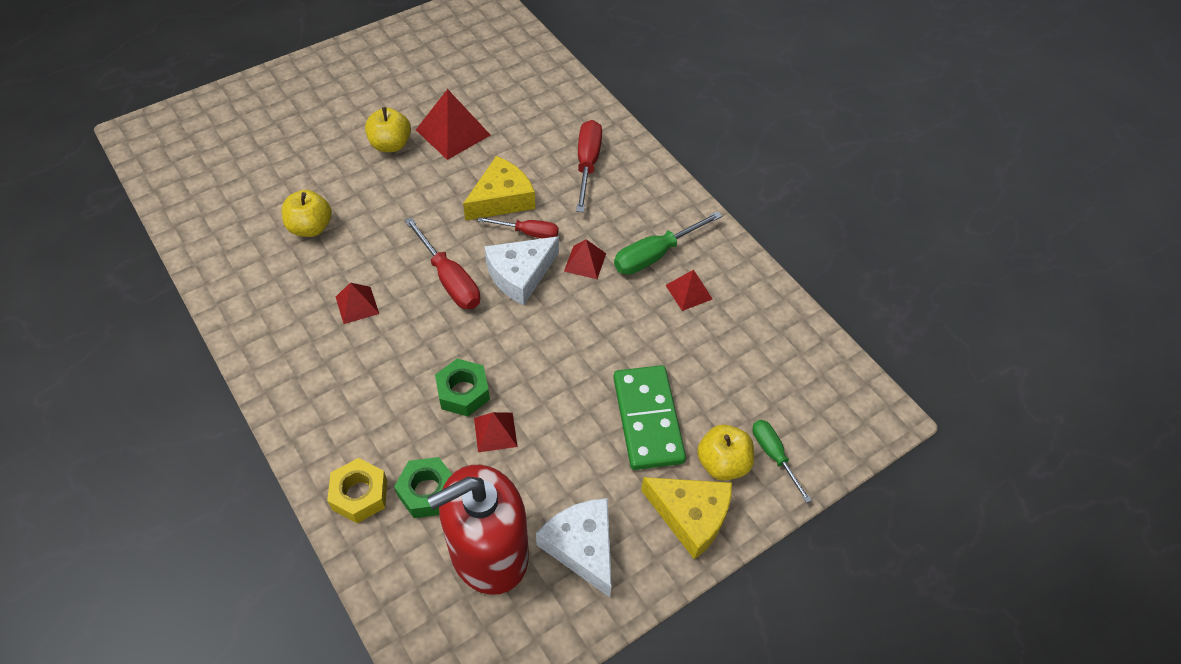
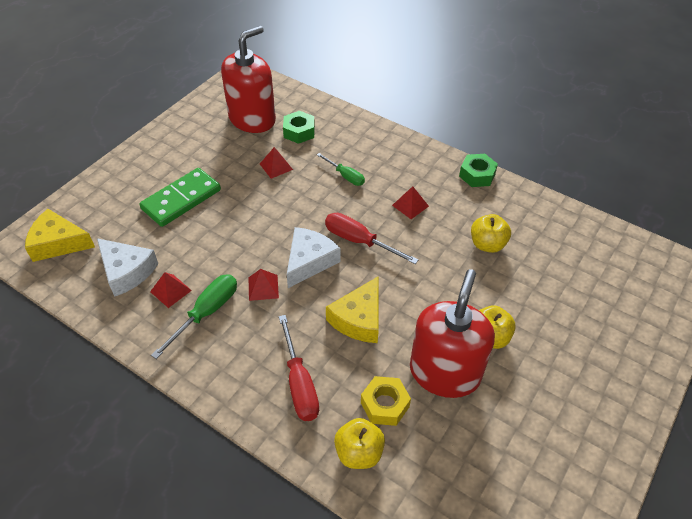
camera: 160 degrees right, 5 degrees down
(360, 495) = (334, 121): yellow nut -> yellow nut (384, 404)
(453, 132) = (444, 372): red pyramid -> red soap dispenser
(463, 392) = (307, 179): green nut -> green nut (477, 175)
(528, 233) = (320, 296): red screwdriver -> none
(582, 547) = (202, 133): white cheese -> white cheese (127, 271)
(648, 419) = (181, 199): green domino -> green domino turned 75 degrees clockwise
(691, 516) = (143, 161): yellow cheese -> yellow cheese (58, 243)
(722, 463) = (127, 190): yellow apple -> yellow apple (359, 452)
(773, 455) = (93, 204): green screwdriver -> green screwdriver (345, 176)

